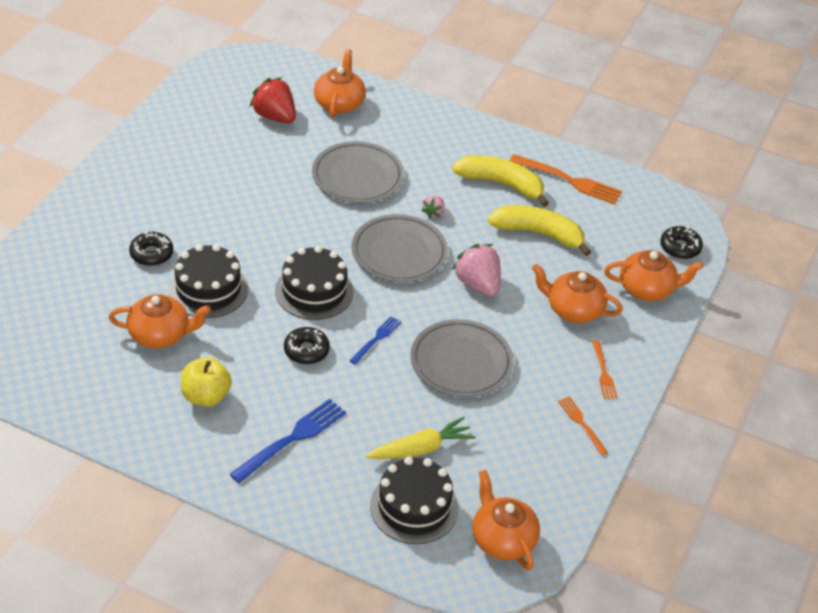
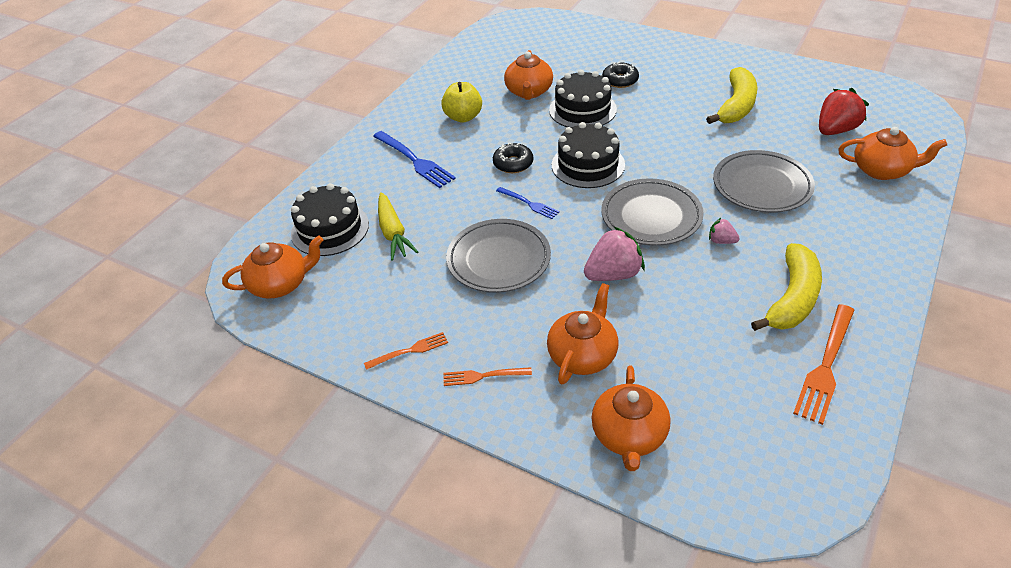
camera: 100 degrees right, 0 degrees up
(539, 234) = (710, 329): yellow banana -> yellow banana (736, 106)
(680, 247) = (721, 486): black donut -> none

